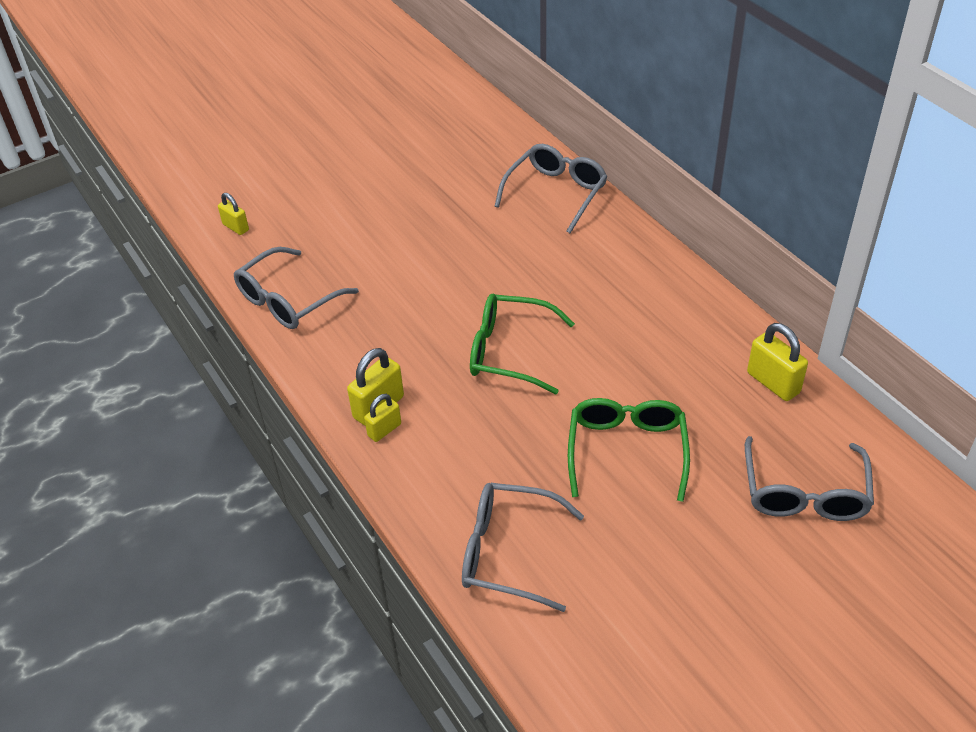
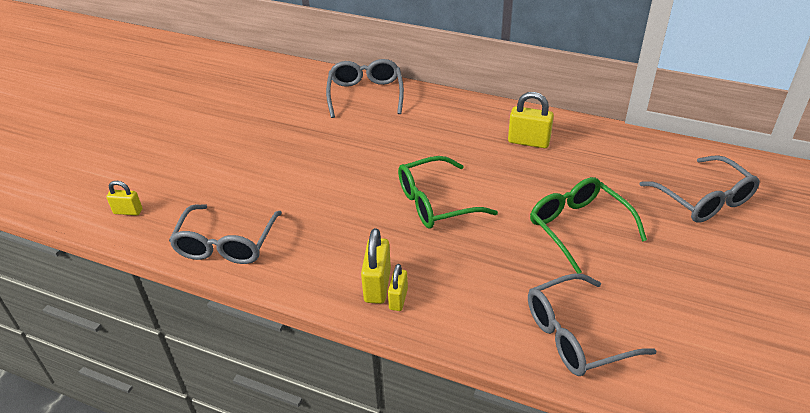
camera: 35 degrees left, 5 degrees down
(773, 383) = (617, 146): yellow padlock -> yellow padlock (528, 142)

